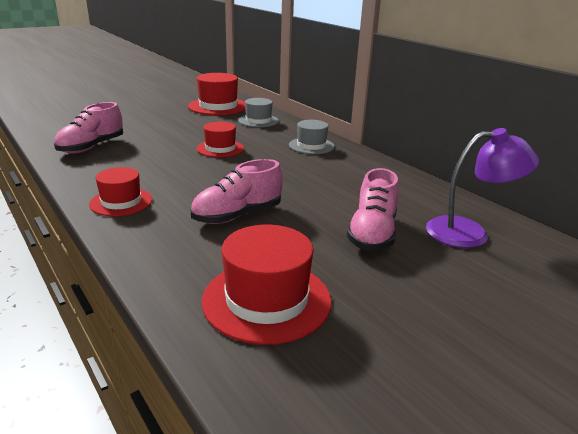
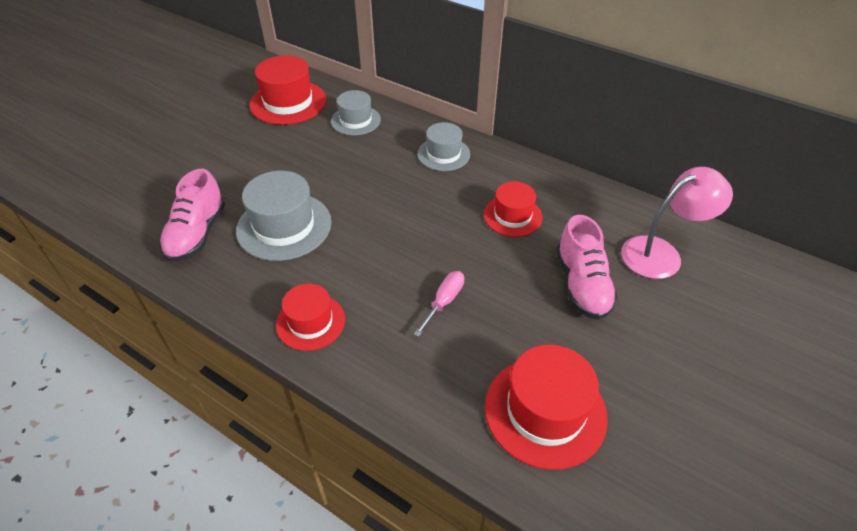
camera: 20 degrees left, 20 degrees up
(154, 155) = (284, 226): none -> grey hat
(220, 148) = (349, 190): red hat -> red hat (512, 216)
(237, 215) = (444, 302): pink shoe -> pink screwdriver
(469, 232) = (661, 253): purple lamp -> pink lamp

